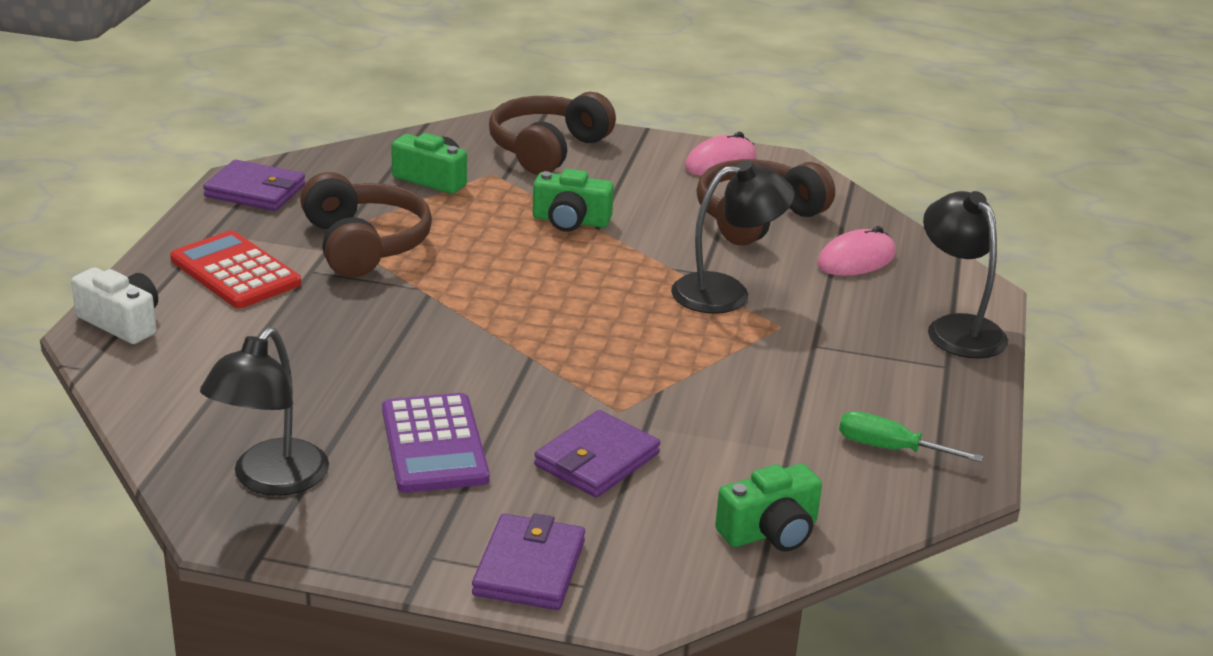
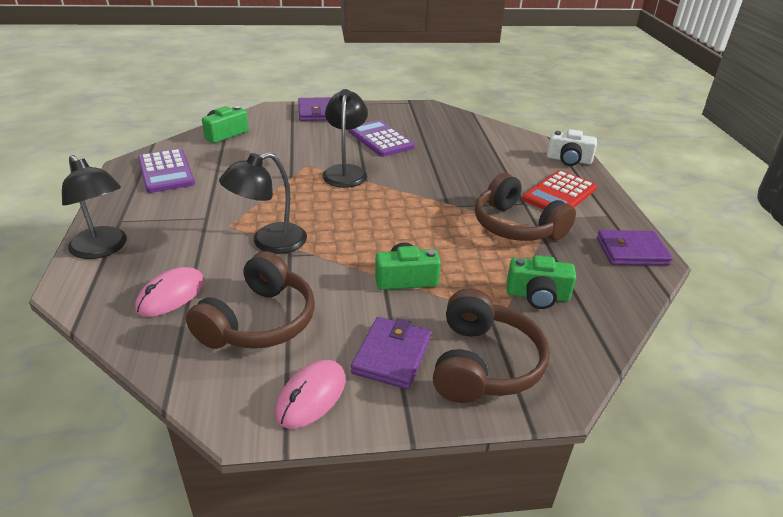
camera: 160 degrees right, 5 degrees up
(235, 272) = (559, 194): red calculator -> red calculator turned 105 degrees clockwise
(270, 480) = (430, 120): black lamp -> black lamp (345, 171)
(597, 459) = (308, 145): purple wallet -> purple wallet (392, 355)
(889, 448) = (166, 171): green screwdriver -> purple calculator

